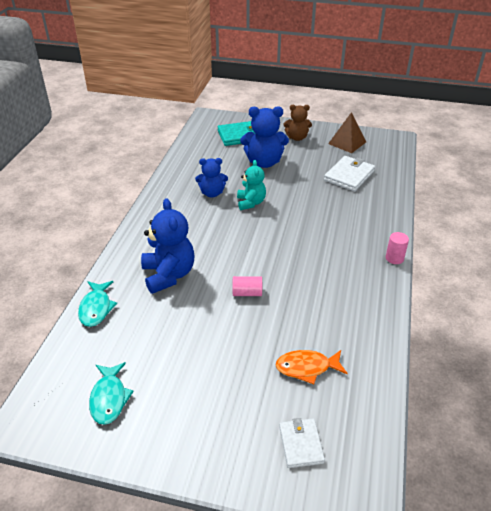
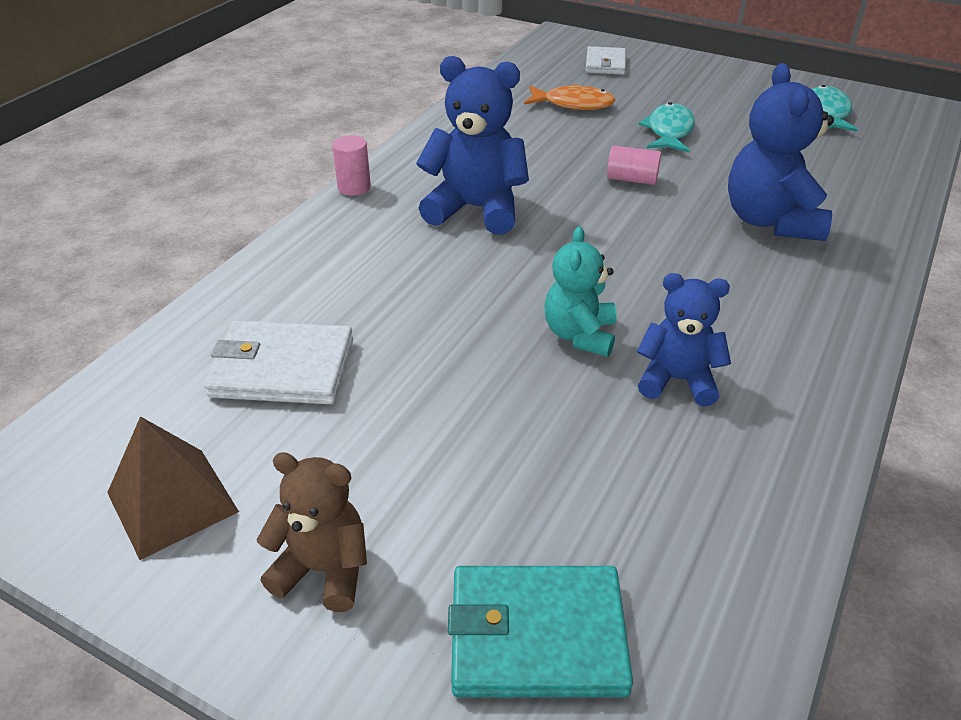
camera: 165 degrees left, 0 degrees up
(96, 308) = (888, 195): turquoise fish -> turquoise fish (669, 131)
(264, 162) = (496, 465): blue teddy bear -> blue teddy bear (476, 209)
(349, 175) = (282, 368): white wallet -> white wallet turned 45 degrees clockwise

